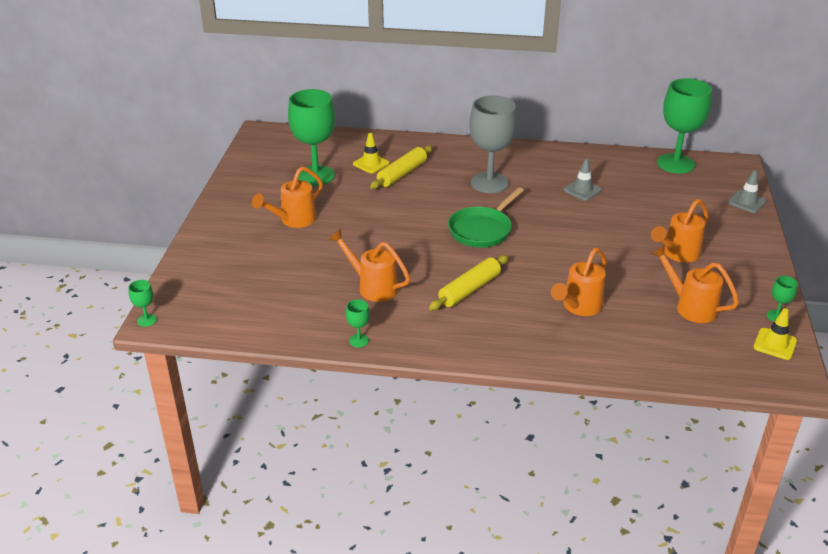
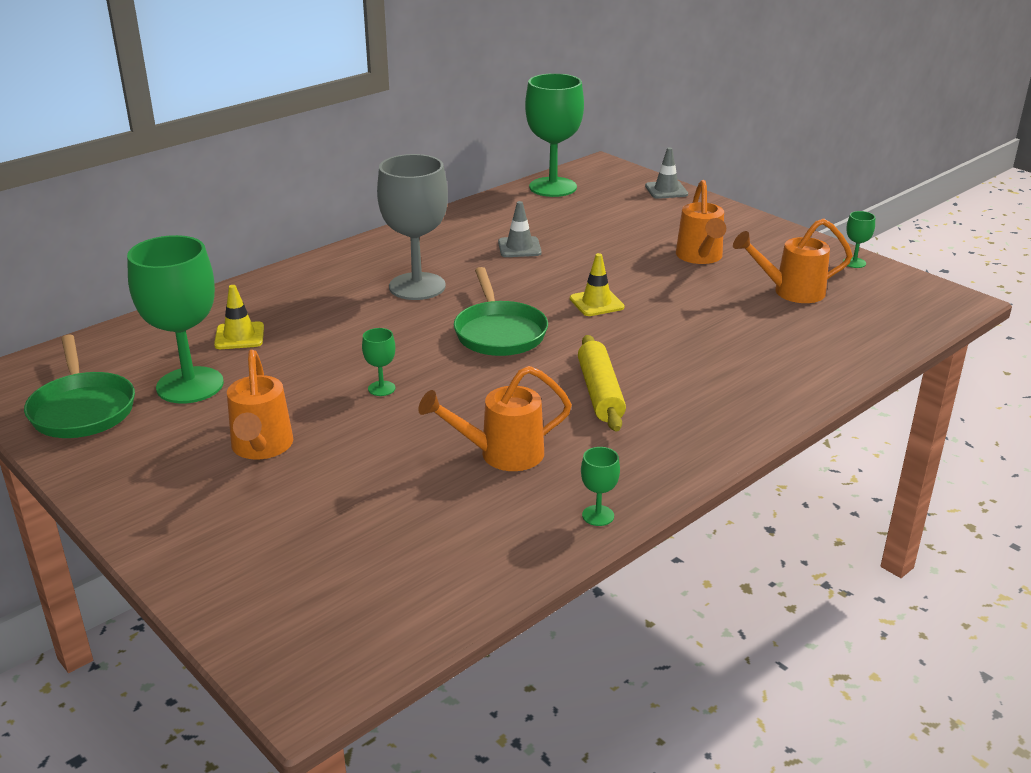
camera: 50 degrees left, 5 degrees down
(147, 320) = (291, 697): green goblet -> green goblet (381, 388)
(265, 163) = (82, 409): none -> green pan
(402, 174) = (301, 327): yellow rolling pin -> none
(579, 307) = (718, 345): orange watering can -> none
(775, 344) = (894, 283): yellow traffic cone -> yellow traffic cone (596, 303)

